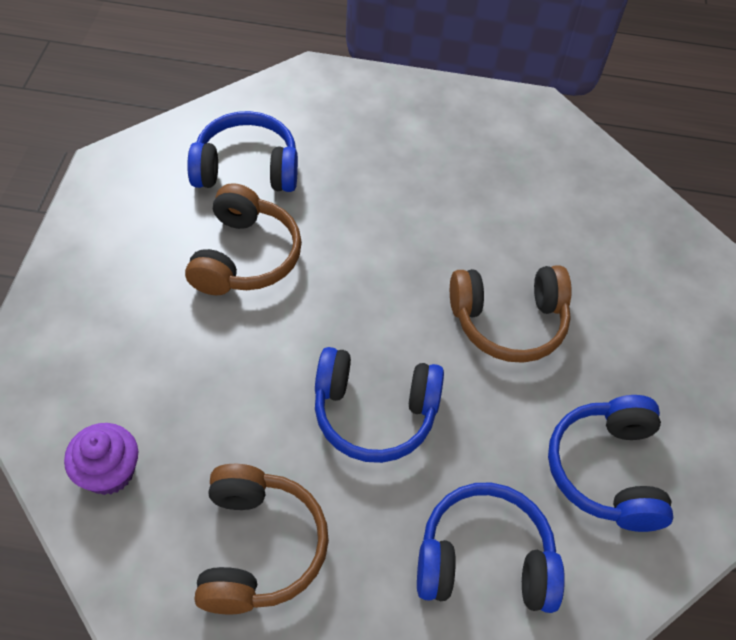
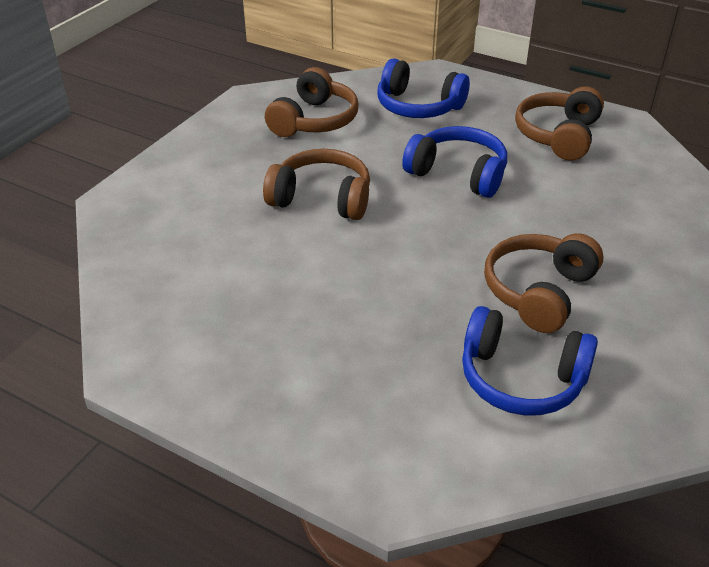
camera: 155 degrees left, 15 degrees down
(109, 472) = (662, 184): purple cupcake -> none
(606, 470) = (314, 120): blue headphones -> brown headphones

